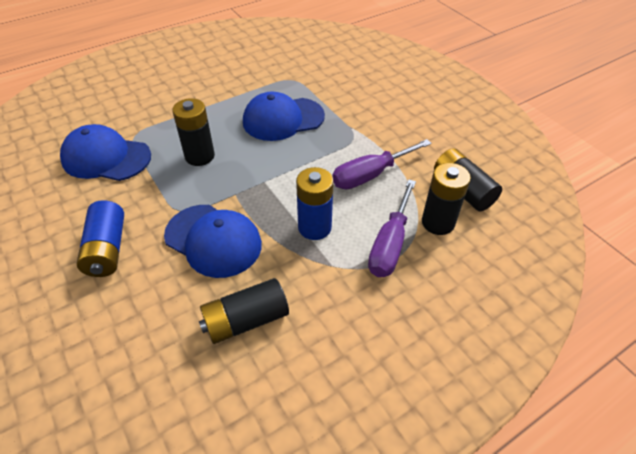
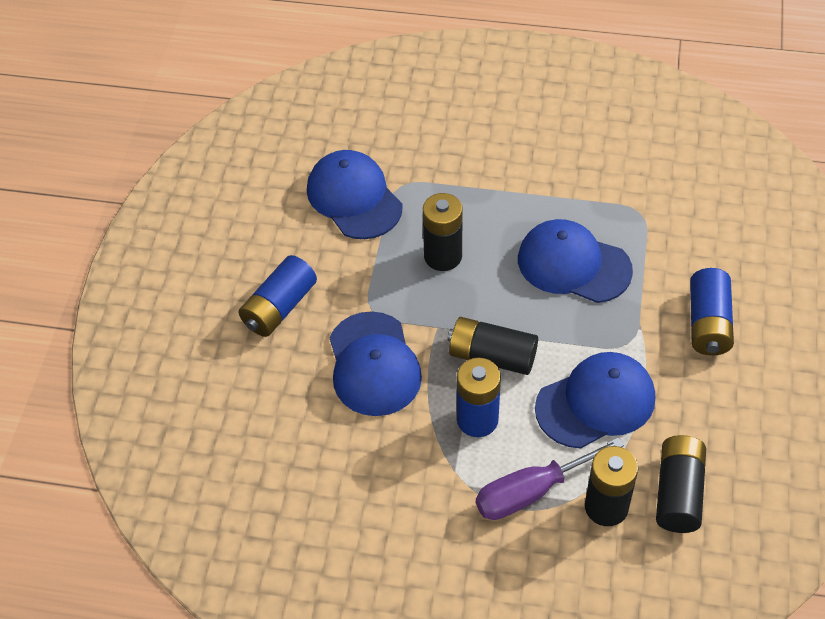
camera: 45 degrees right, 5 degrees up
(246, 320) = (333, 463): black battery -> black battery (492, 356)
(370, 175) = (596, 402): purple screwdriver -> blue cap
(381, 107) = (708, 323): none -> blue battery

